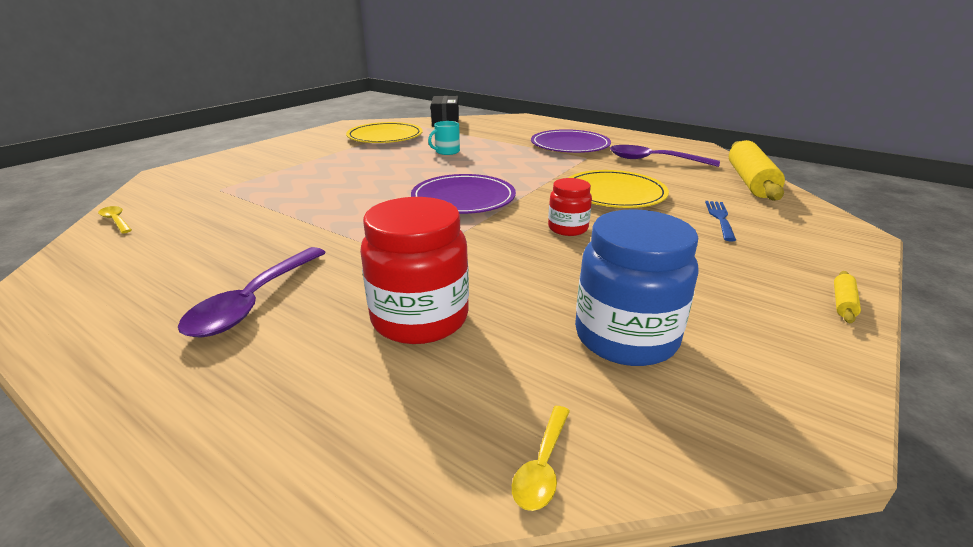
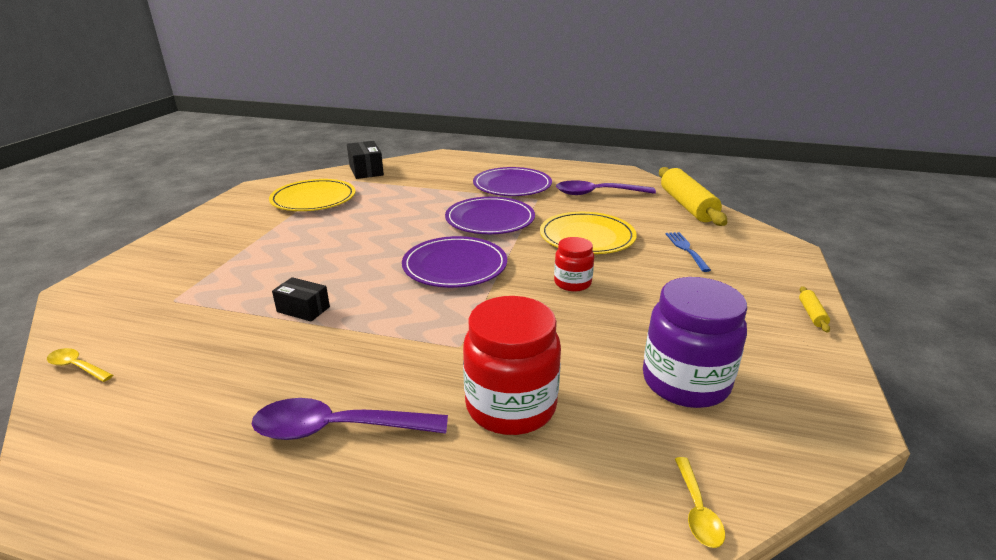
camera: 20 degrees left, 0 degrees up
(253, 302) = (337, 429): purple spoon -> purple spoon turned 90 degrees clockwise
(307, 210) = (303, 309): none -> black box
(447, 151) = (396, 210): turquoise mug -> none
(526, 168) = (490, 219): none -> purple plate
(626, 337) = (685, 382): blue jar -> purple jar

